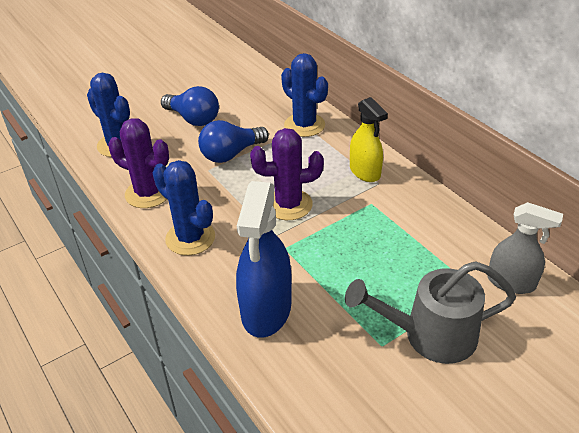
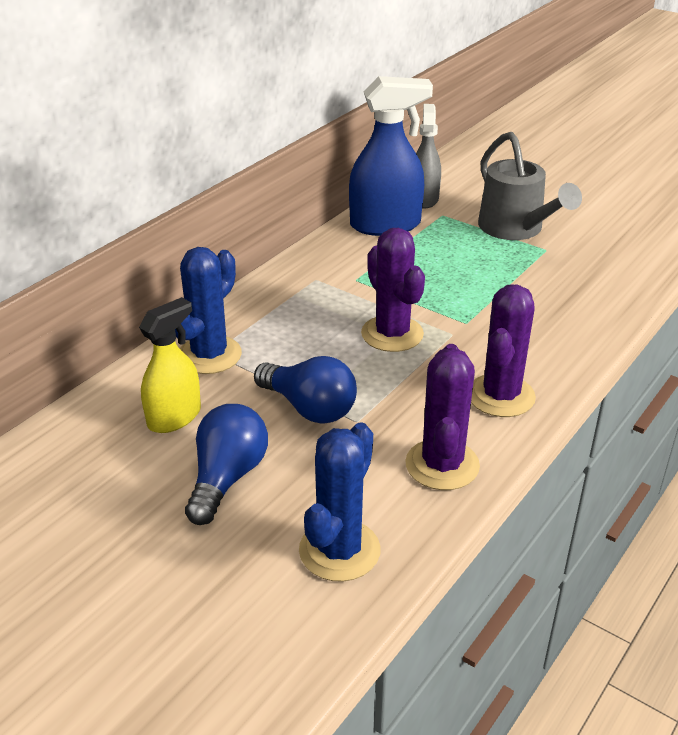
camera: 110 degrees left, 5 degrees down
(190, 238) = (501, 396): blue cactus -> purple cactus
(266, 310) = (561, 315): blue spray bottle -> blue spray bottle (385, 225)
(365, 172) = (299, 291): yellow spray bottle -> yellow spray bottle (174, 417)

